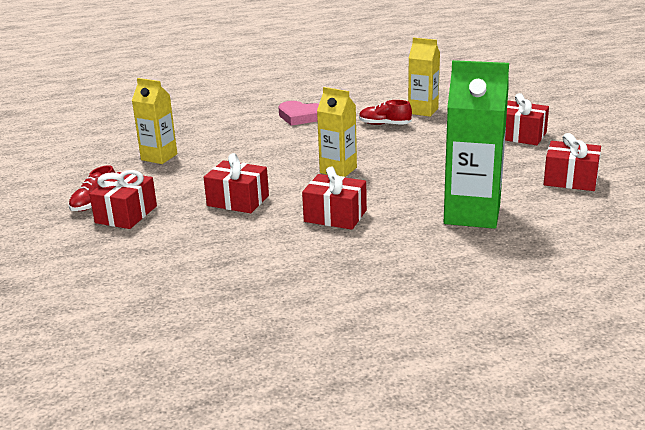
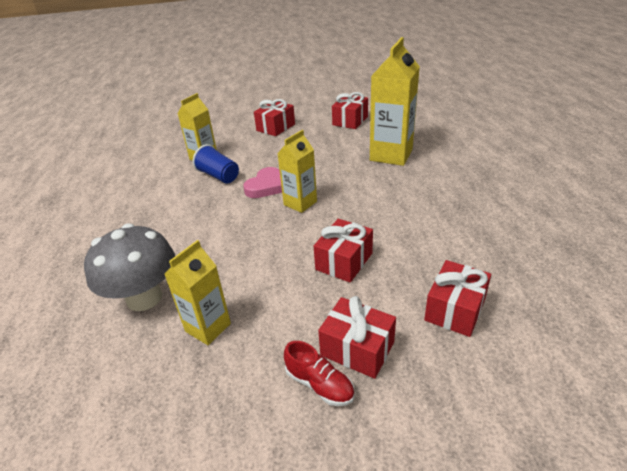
camera: 80 degrees left, 10 degrees up
(194, 130) = (144, 298): none -> grey mushroom
(300, 117) = (166, 219): pink heart -> pink heart (266, 186)
(335, 216) = (384, 208): red gift -> red gift (455, 309)
(384, 124) = (219, 176): red shoe -> blue cup
(472, 214) = (391, 155): green carton -> yellow carton

